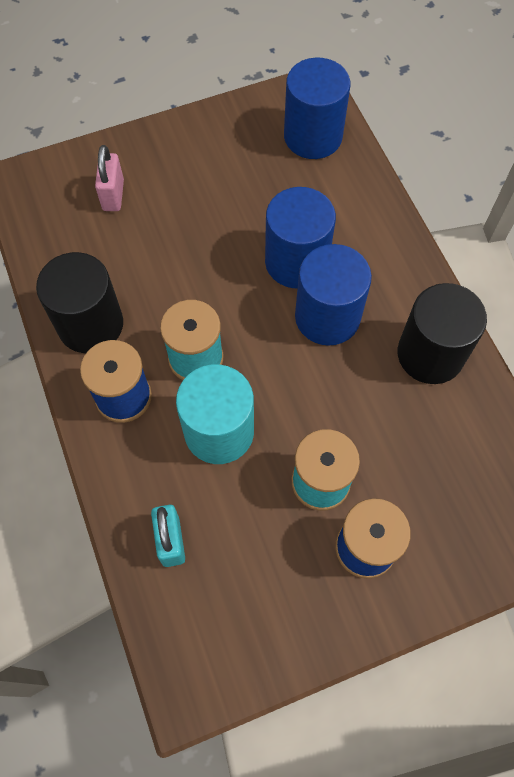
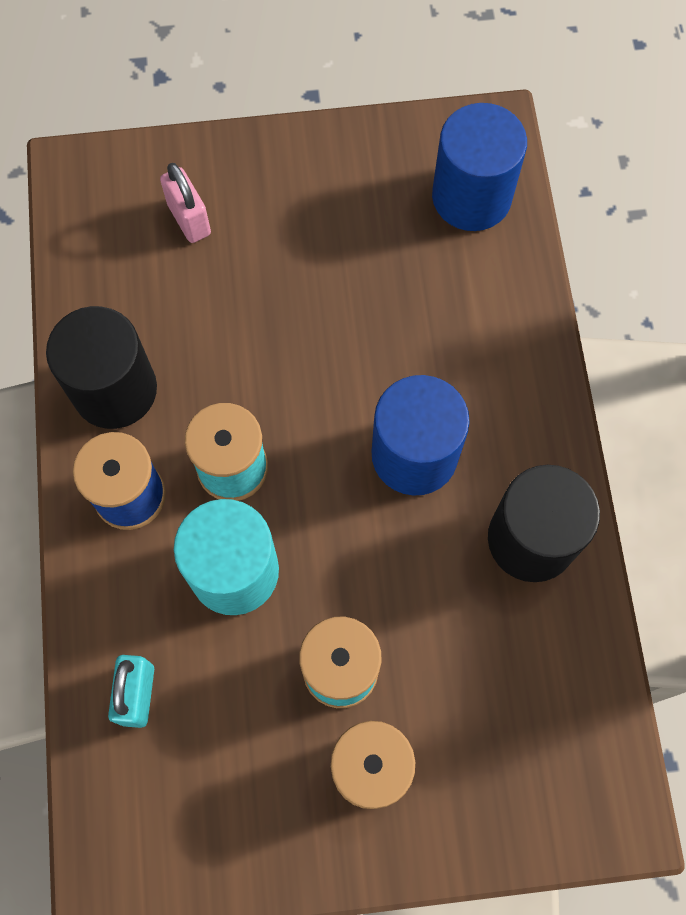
camera: 15 degrees right, 5 degrees up
(113, 195) = (189, 219): pink padlock -> pink padlock turned 45 degrees counterclockwise
(296, 261) = (397, 369): blue cylinder -> none

